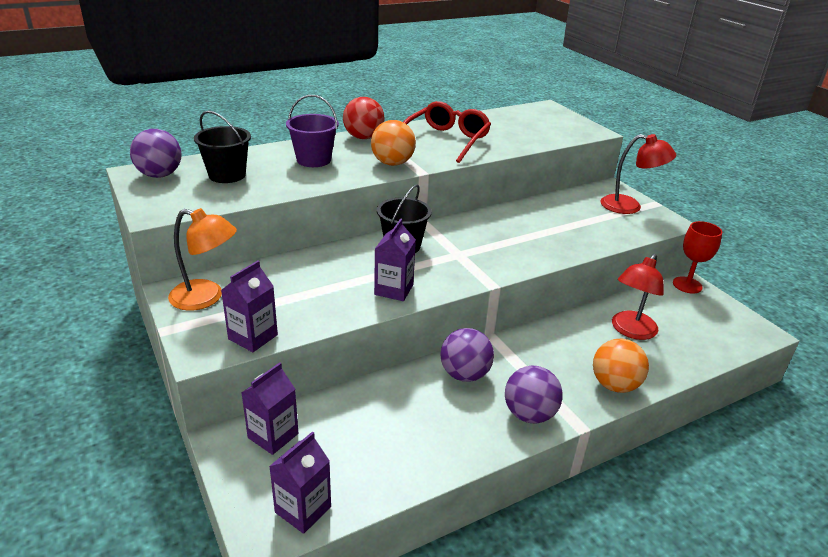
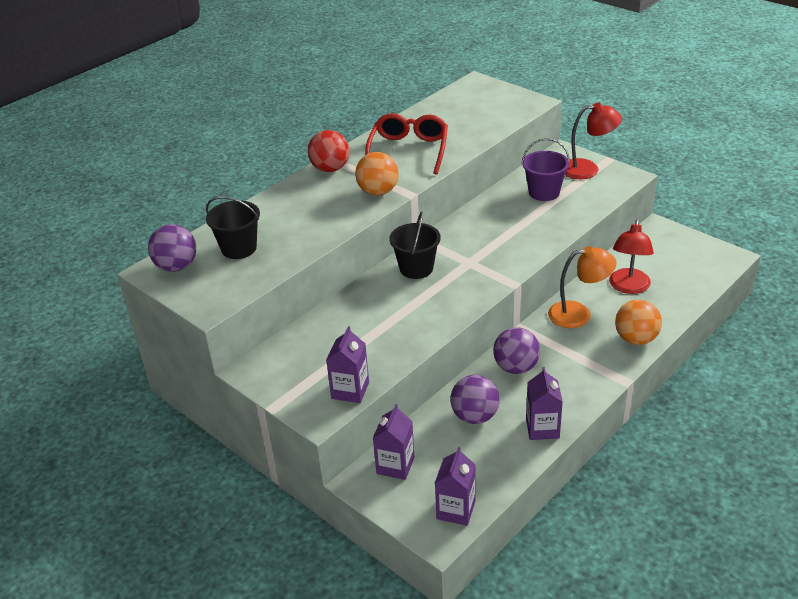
camera: 15 degrees left, 5 degrees up
(206, 298) = (283, 369): orange lamp -> orange lamp (578, 314)
(313, 160) = (304, 208): purple bucket -> purple bucket (544, 192)
(394, 290) = (436, 313): purple carton -> purple carton (542, 428)
(529, 414) = (582, 384): purple ball -> purple ball (474, 416)
(687, 285) = (656, 229): red goblet -> none

